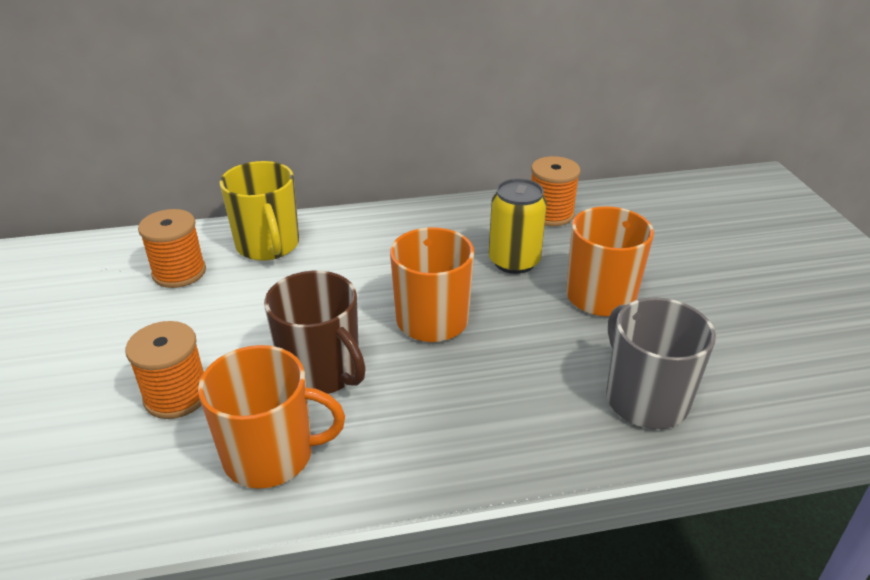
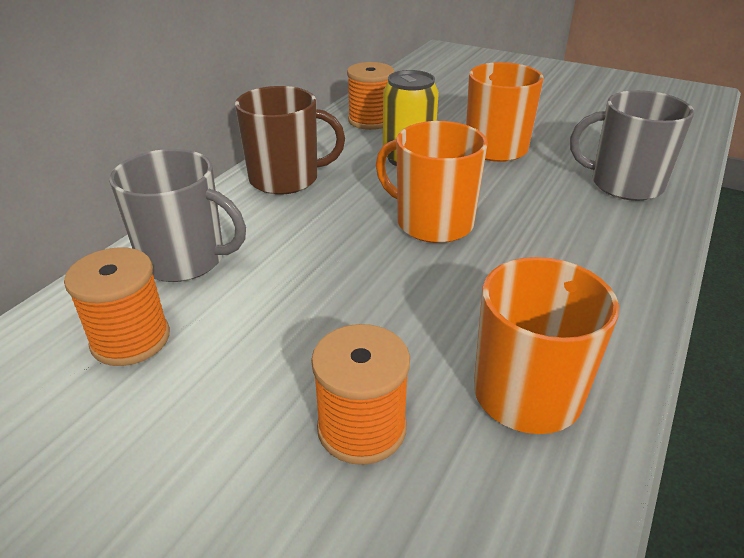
camera: 50 degrees left, 0 degrees up
(268, 245) = (185, 260): yellow mug -> grey mug
(322, 371) = (436, 309): brown mug -> brown mug (286, 179)

